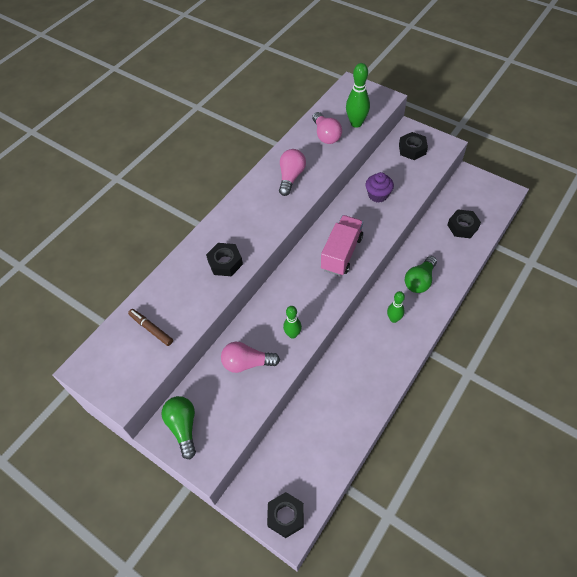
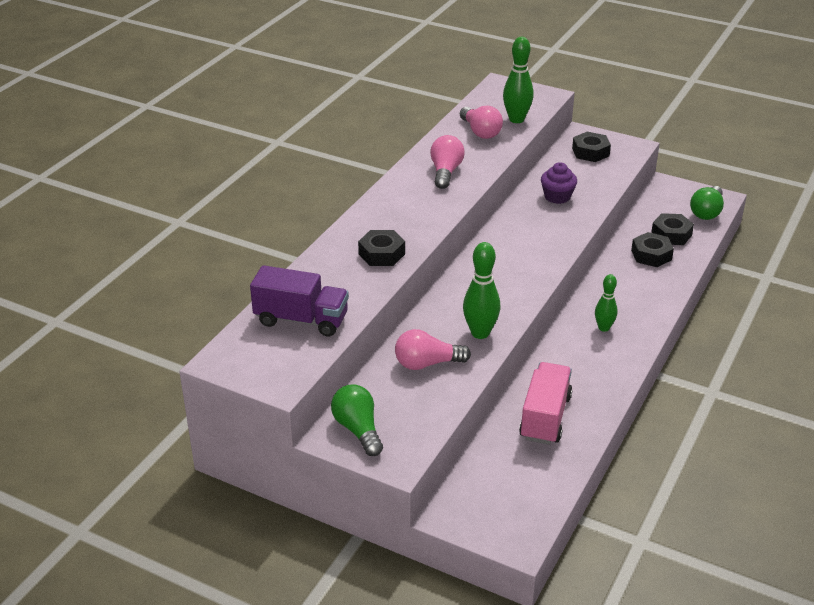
camera: 10 degrees left, 20 degrees down
(151, 329) = (301, 319): brown marker -> purple truck
(286, 516) = (509, 528): black nut -> black nut (651, 255)
(292, 334) = (480, 333): green bowling pin -> green bowling pin, size x1.56
(341, 253) = (524, 253): pink truck -> pink truck (545, 417)
(419, 281) = (628, 289): green light bulb -> green light bulb (707, 212)

